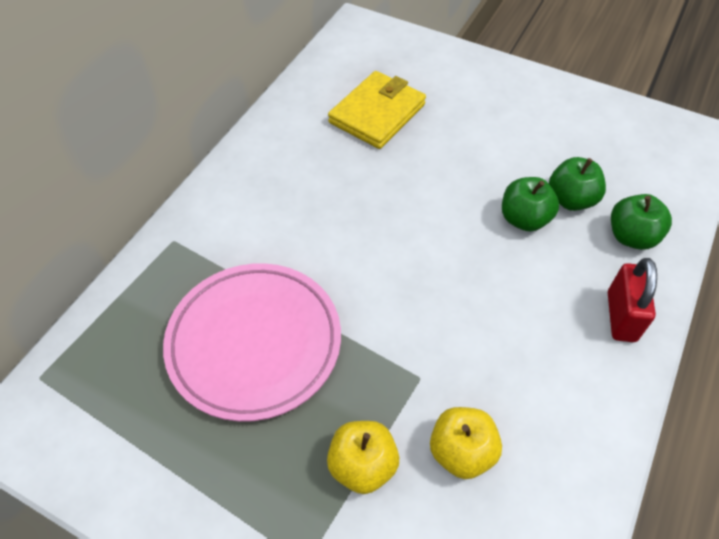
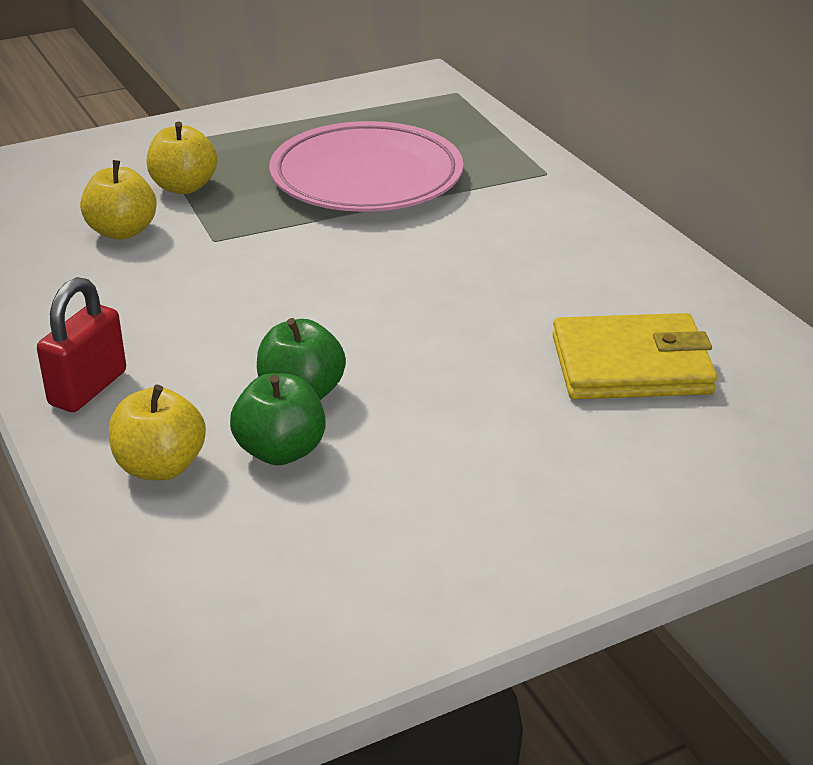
camera: 125 degrees right, 20 degrees down
(377, 113) = (631, 365): yellow wallet -> yellow wallet turned 75 degrees counterclockwise
(621, 316) = (88, 388): red padlock -> red padlock turned 75 degrees clockwise
(631, 237) = (160, 466): green apple -> yellow apple

